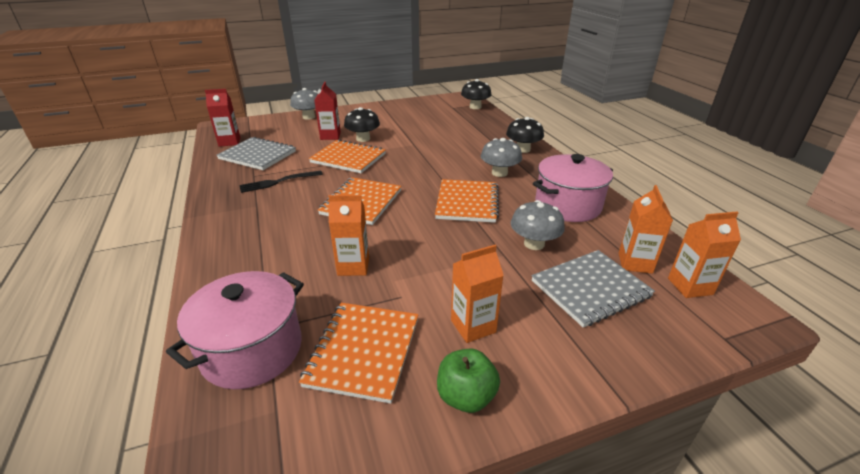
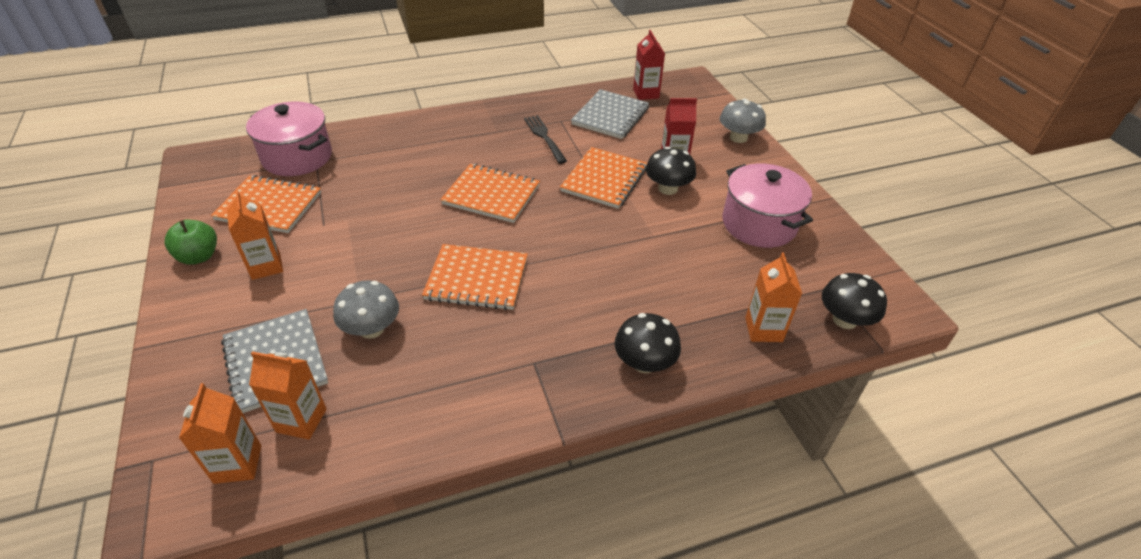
camera: 90 degrees right, 10 degrees up
(353, 266) = (376, 196): orange carton -> orange carton (763, 329)
(499, 173) = (557, 320): grey mushroom -> none
(567, 205) = (451, 383): pink pot -> pink pot (759, 224)

